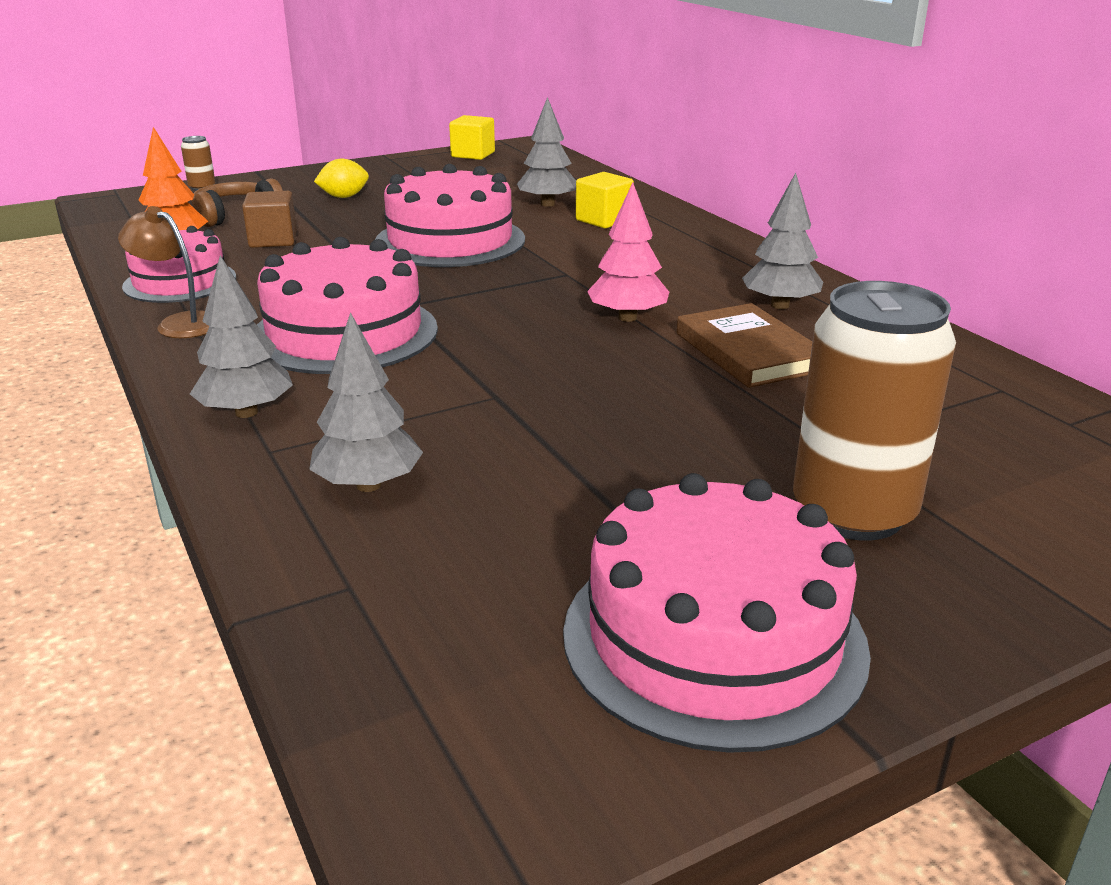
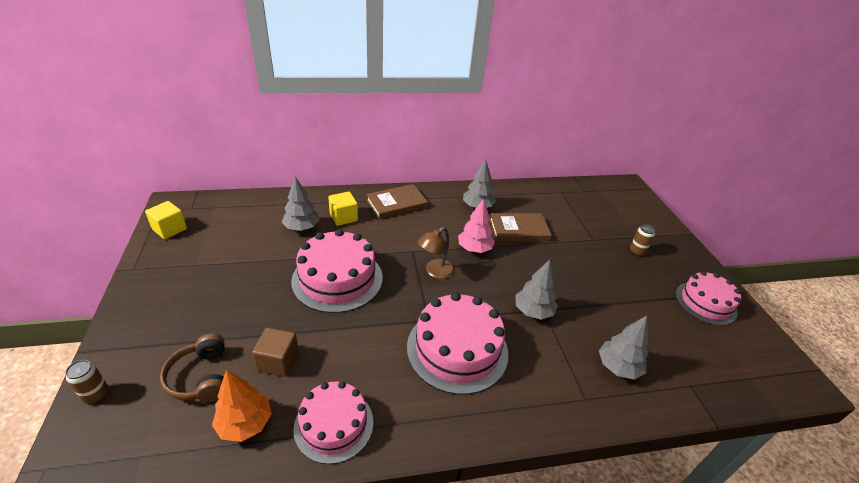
camera: 75 degrees left, 10 degrees up
(179, 323) = (412, 429): brown lamp -> brown lamp (435, 272)
(246, 412) = (544, 404): grey tree -> grey tree (533, 311)
(344, 197) = (208, 309): yellow lemon -> none
(691, 245) = (396, 204): none -> brown book
(713, 638) = (705, 303): pink cake -> pink cake, size x0.66
(853, 512) = (637, 251): brown can -> brown can, size x0.42

